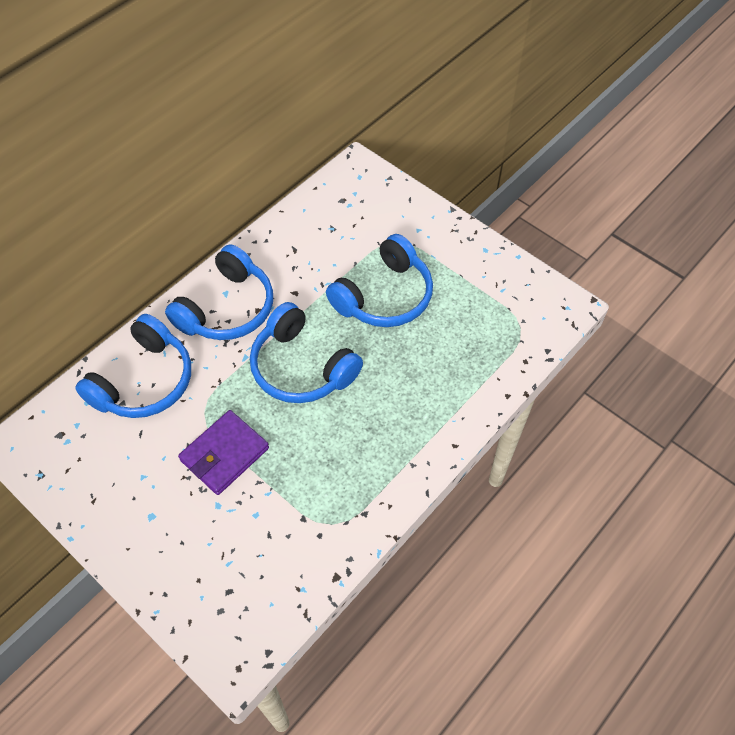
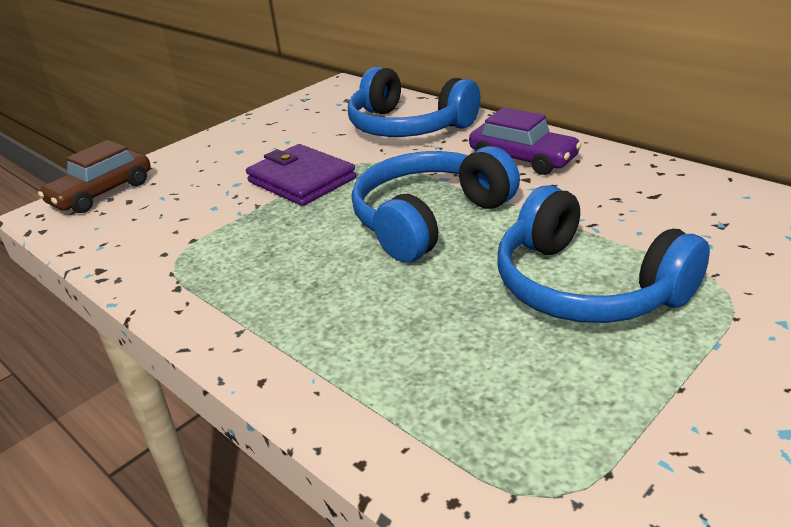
camera: 95 degrees right, 25 degrees down
(209, 622) = (102, 193): none -> brown car
(227, 308) = (523, 159): blue headphones -> purple car

